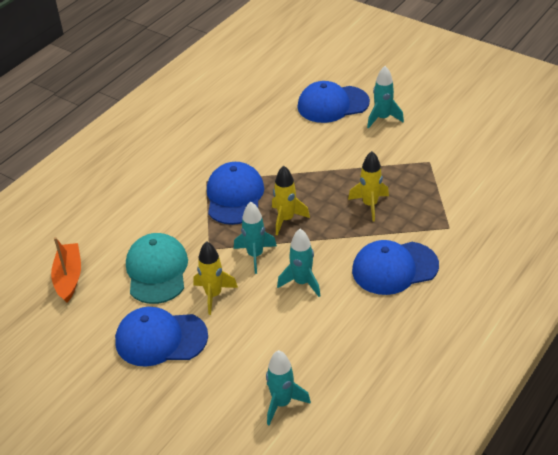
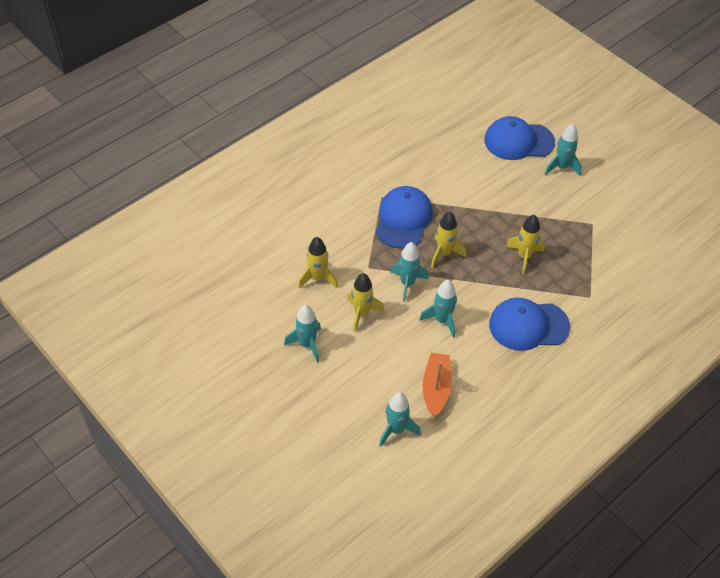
camera: 10 degrees right, 10 degrees up
(69, 277) = (240, 266): orange boat -> orange boat (436, 388)
(157, 271) = (318, 278): turquoise cap -> yellow rocket
(160, 339) = (307, 344): blue cap -> turquoise rocket

